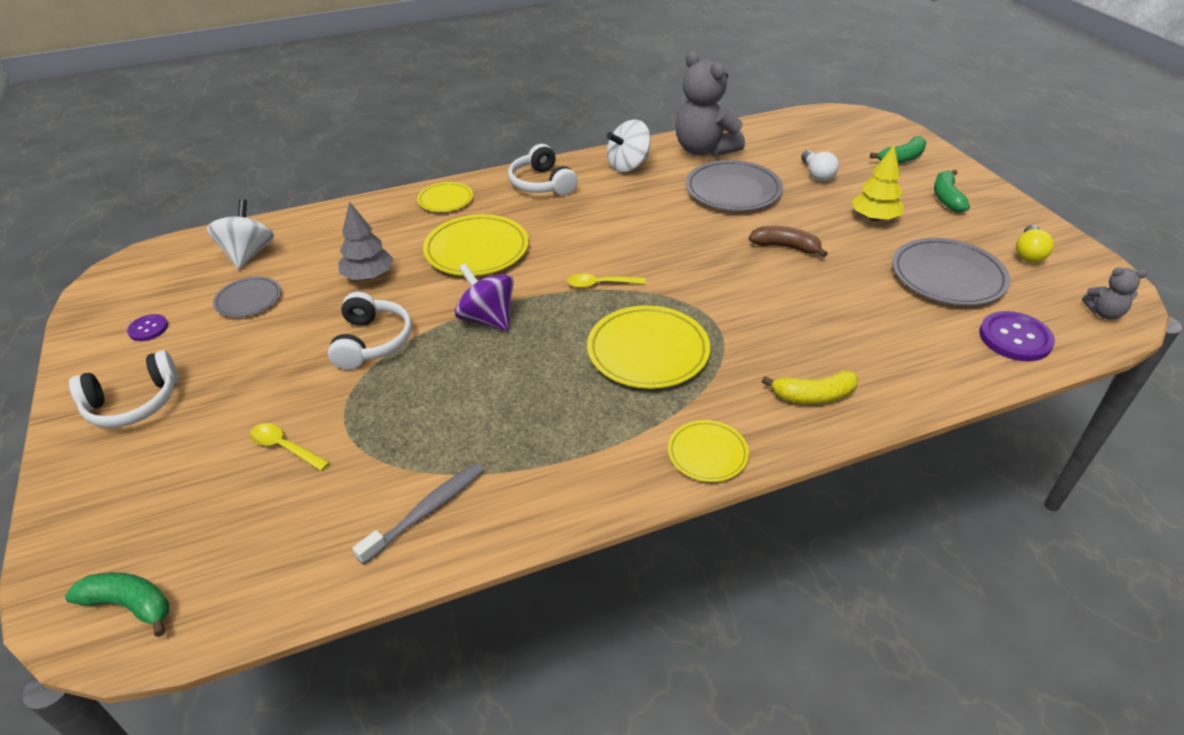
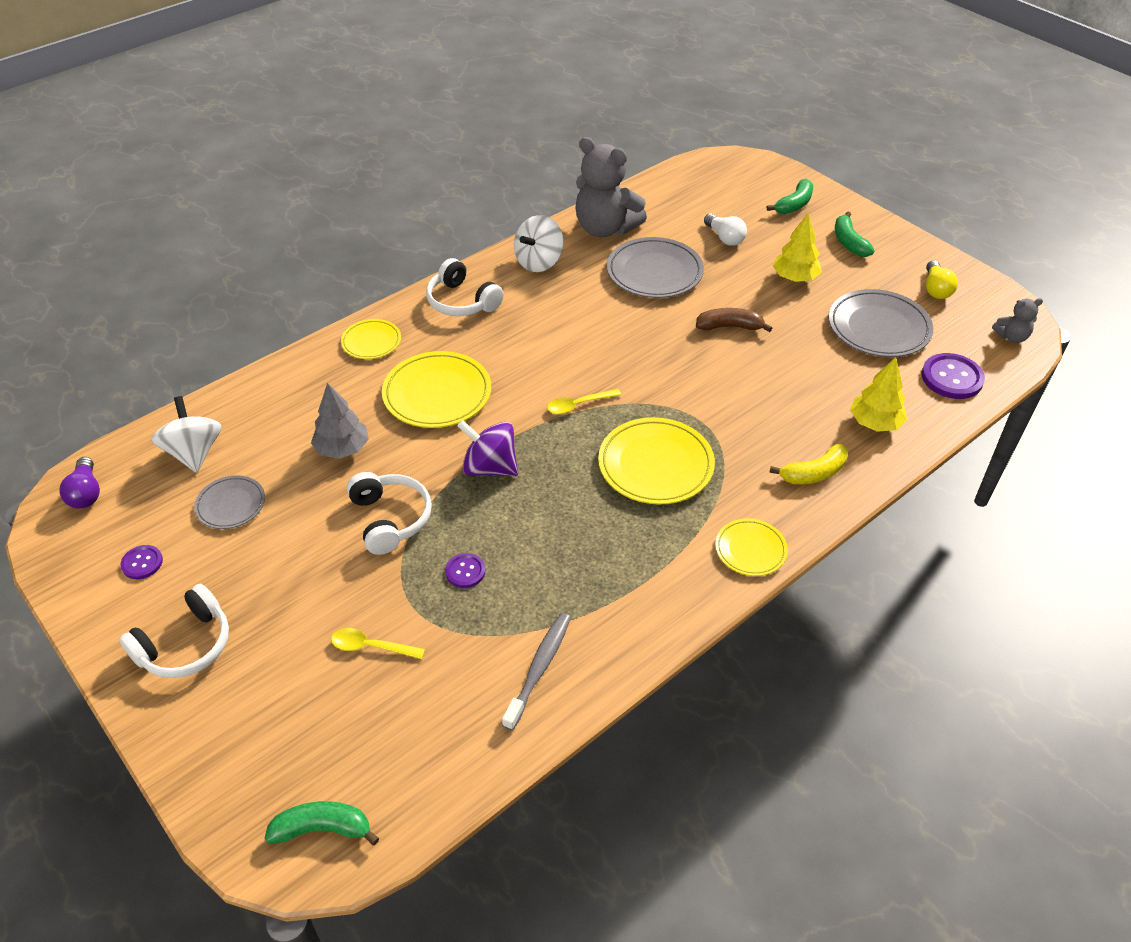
camera: 20 degrees left, 5 degrees up
(146, 266) = (86, 493): none -> purple light bulb
(410, 403) = (465, 571): none -> purple button
(905, 363) = (875, 423): none -> yellow tree

